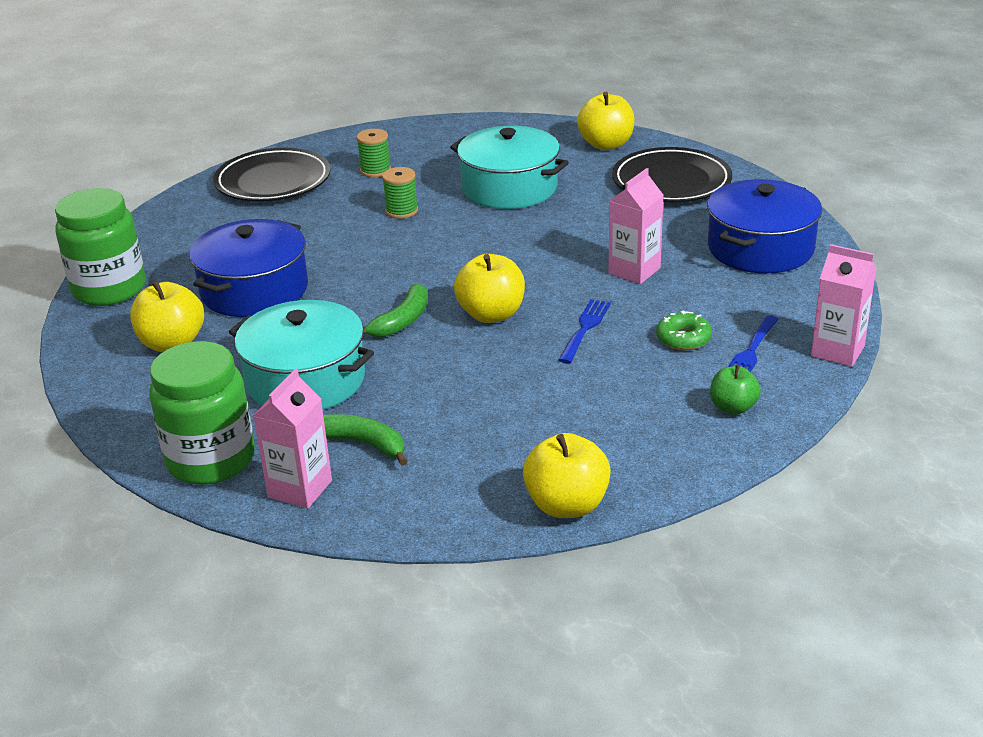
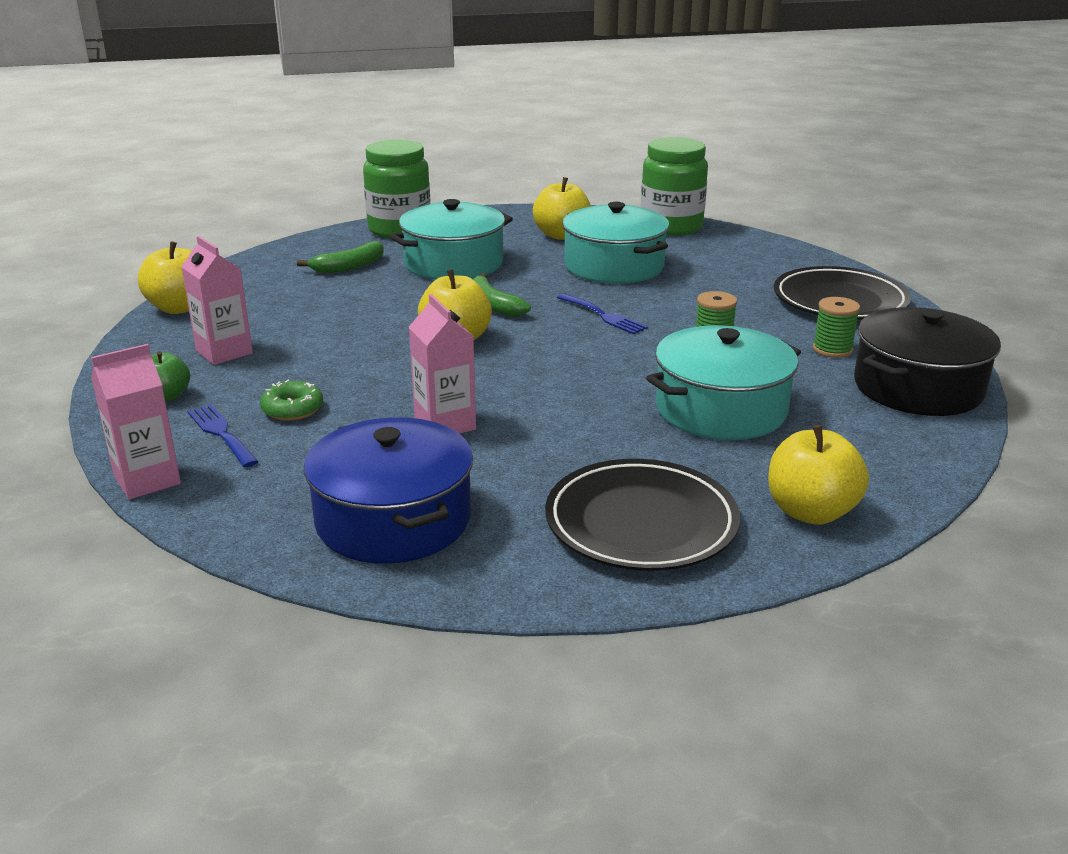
camera: 115 degrees right, 5 degrees down
(254, 290) = (614, 266): blue pot -> turquoise pot
(300, 489) = (331, 245): pink carton -> pink carton (224, 352)
(415, 139) = (918, 388): none -> black pot
(585, 328) = (376, 371): blue fork -> blue fork (604, 316)

